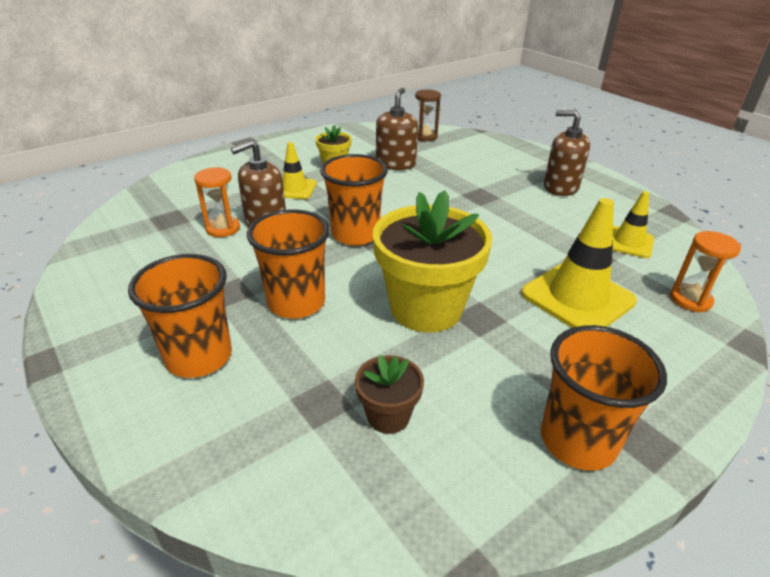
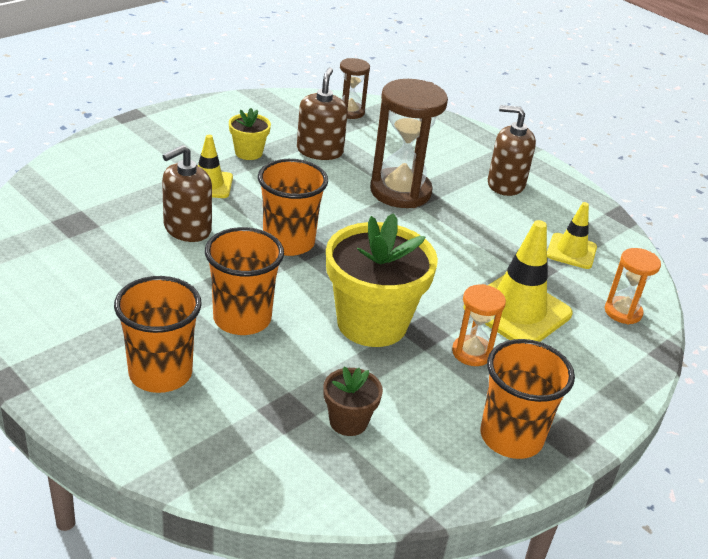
camera: 10 degrees left, 0 degrees up
(223, 228) = (141, 235): orange hourglass -> orange hourglass (472, 352)
(463, 193) = (400, 191): none -> brown hourglass

